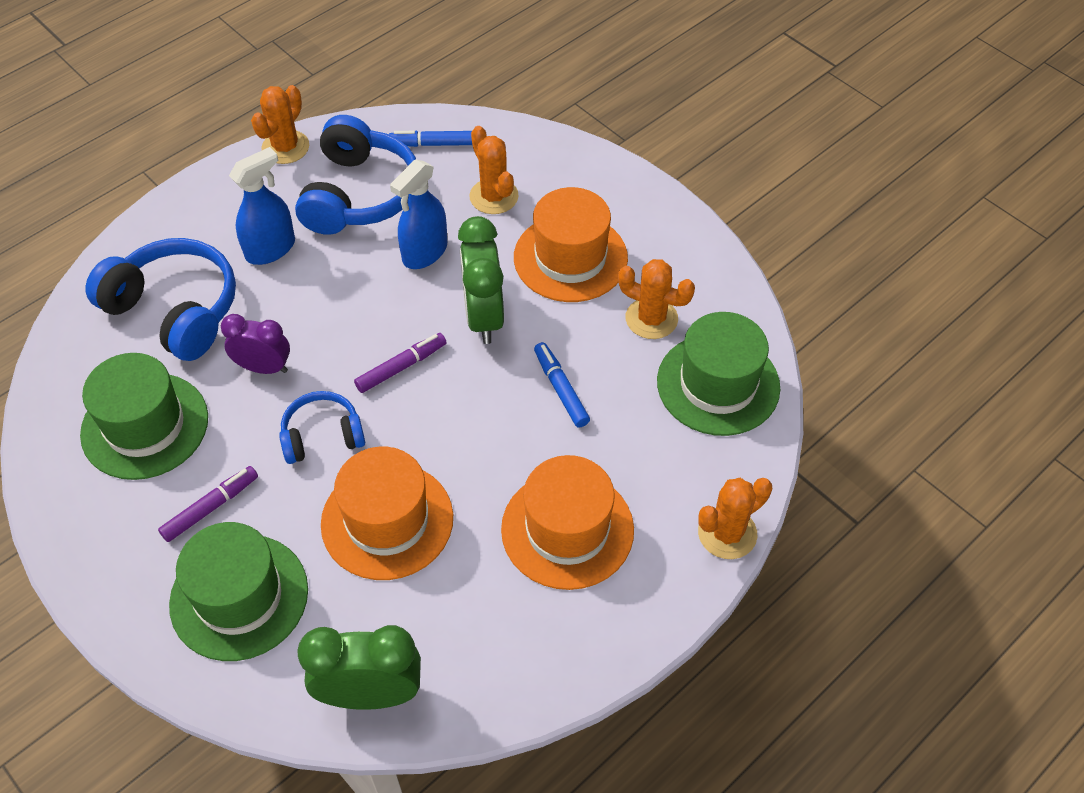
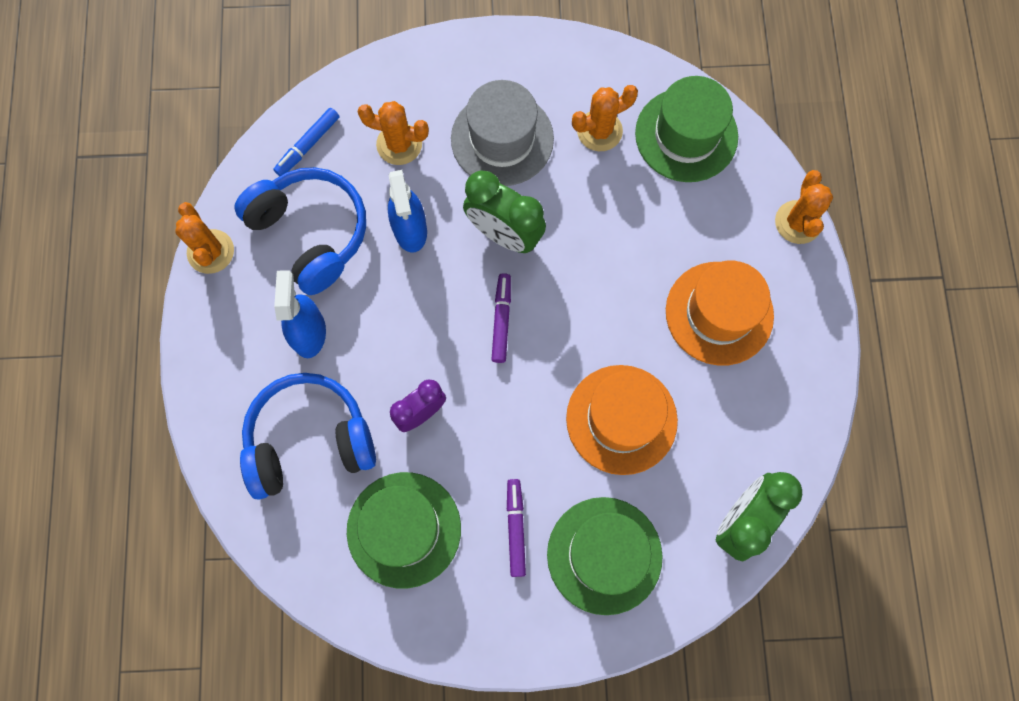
camera: 50 degrees left, 20 degrees up
(322, 436) = (516, 413): blue headphones -> none
(561, 389) = (608, 232): blue marker -> none
(570, 258) = (502, 139): orange hat -> grey hat

